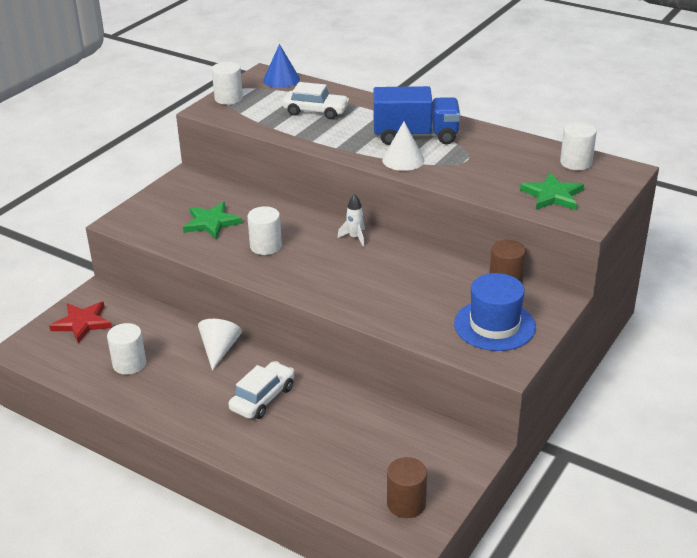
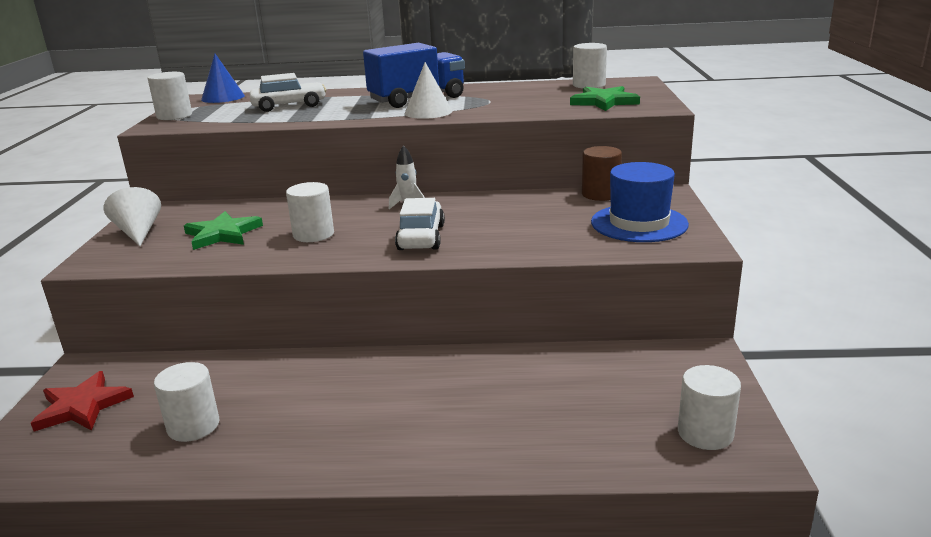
camera: 30 degrees left, 10 degrees down
(219, 349) = (310, 369): white cone -> white cone (138, 232)
(262, 398) = (415, 397): white car -> white car (421, 237)
(406, 503) = (705, 433): brown cylinder -> white cylinder

